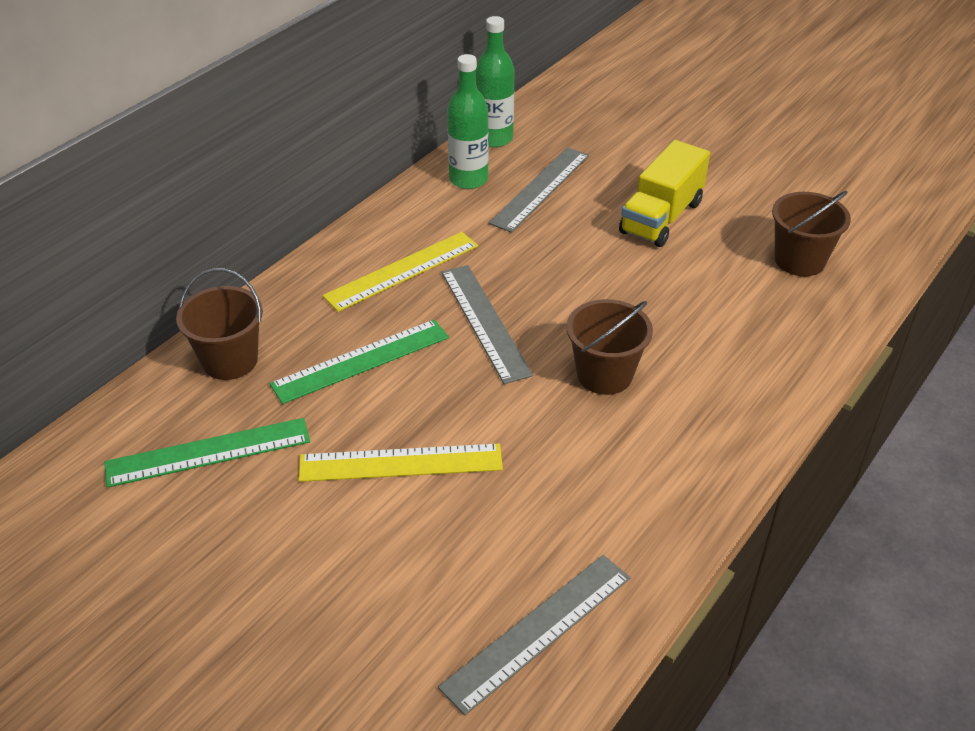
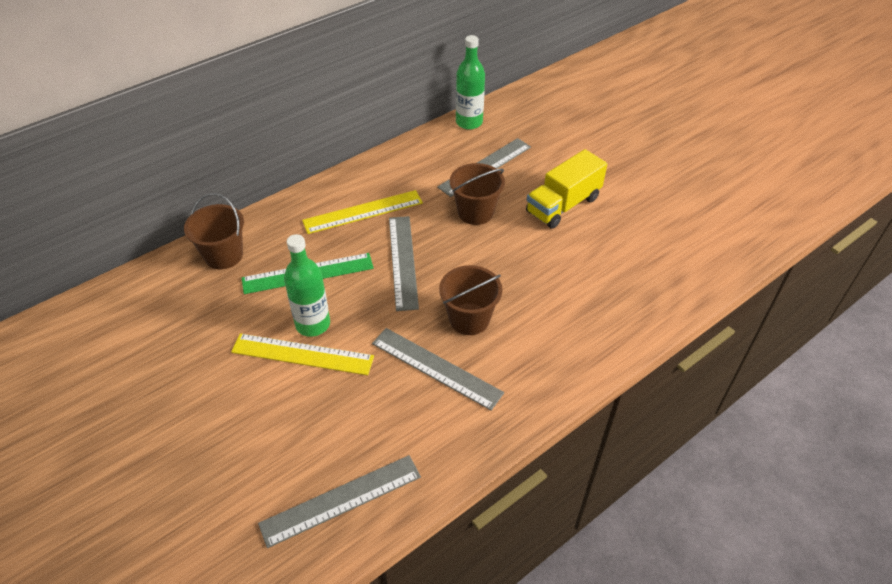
camera: 15 degrees right, 5 degrees up
(208, 452) = (183, 318): green ruler -> none
(468, 179) = (437, 151): green bottle -> green bottle (313, 324)
(589, 442) = (436, 367): none -> grey ruler
(799, 260) = (652, 258): brown bucket -> brown bucket (475, 212)

